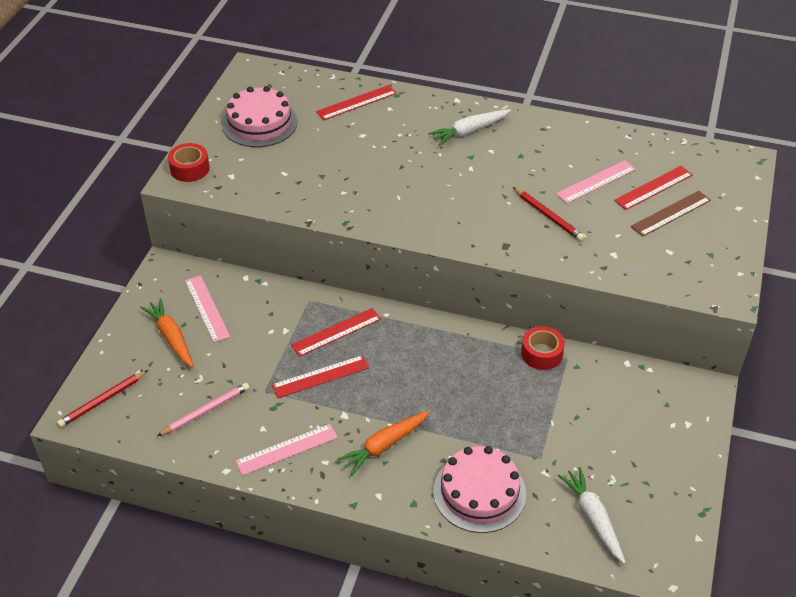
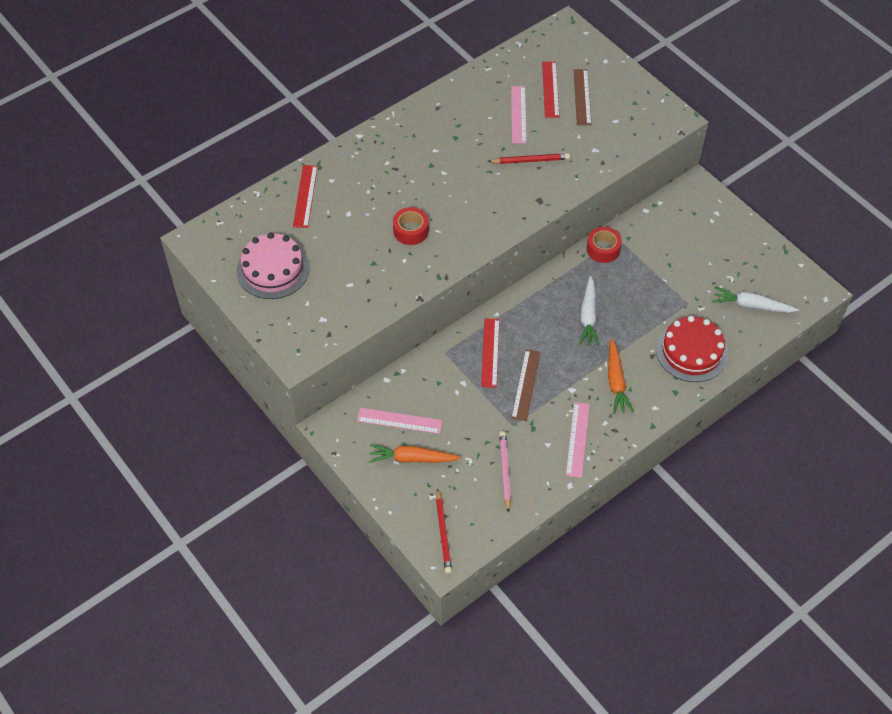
camera: 55 degrees left, 10 degrees up
(190, 169) = (289, 342): red tape -> red tape (411, 231)
(320, 376) = (526, 385): red ruler -> brown ruler
(469, 131) = (402, 150): white carrot -> white carrot (588, 316)
(479, 492) = (691, 351): pink cake -> red cake

